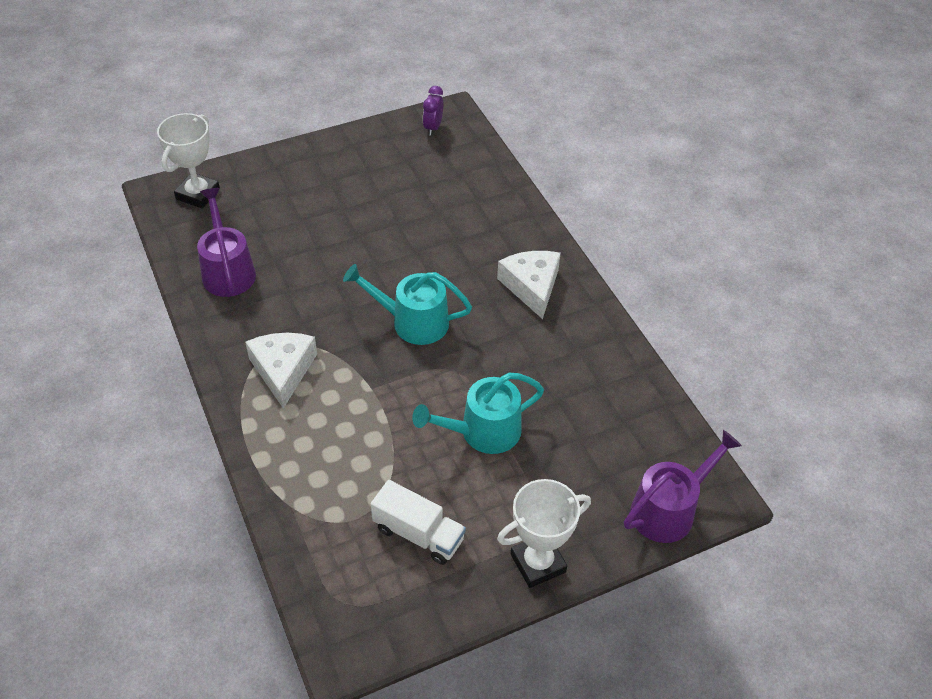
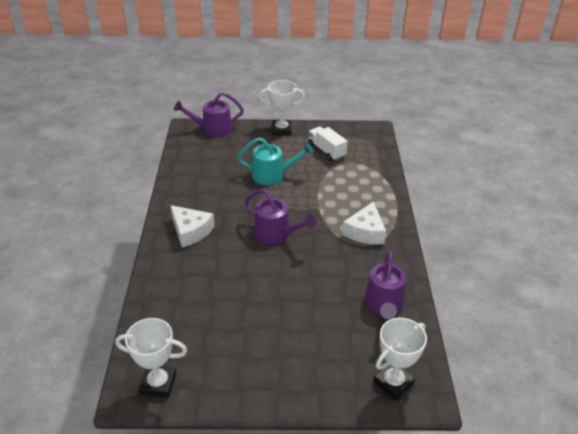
camera: 155 degrees left, 10 degrees down
(413, 322) = (276, 234): turquoise watering can -> purple watering can
(433, 128) = (158, 383): purple clock -> white trophy
(531, 286) = (190, 231): white cheese -> white cheese turned 60 degrees counterclockwise

